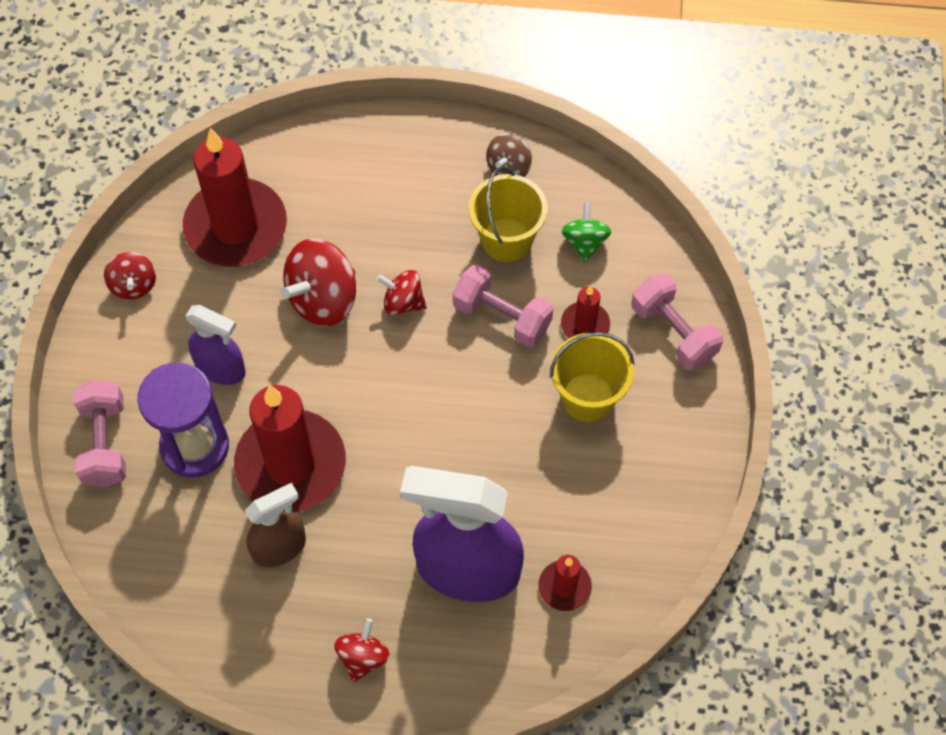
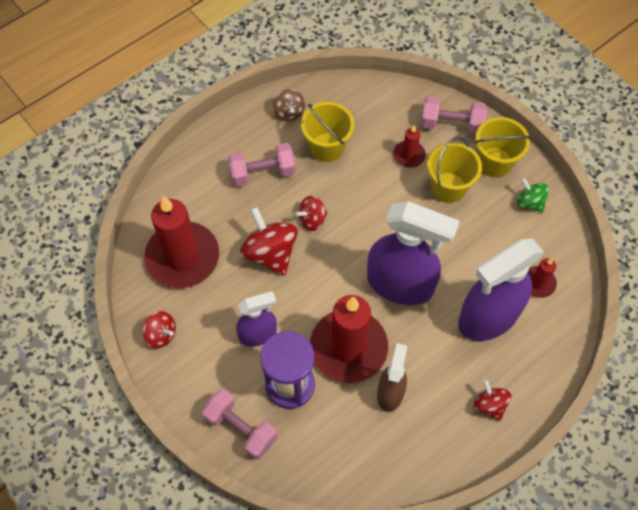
camera: 45 degrees left, 0 degrees up
(323, 299) = (270, 253): red spinning top -> red spinning top turned 150 degrees clockwise
(416, 451) = (401, 284): none -> purple spray bottle
(502, 317) = (367, 185): pink dumbbell -> pink dumbbell (262, 173)
(585, 242) = (365, 117): green spinning top -> green spinning top (530, 202)
(673, 416) = (494, 162): none -> yellow bucket

